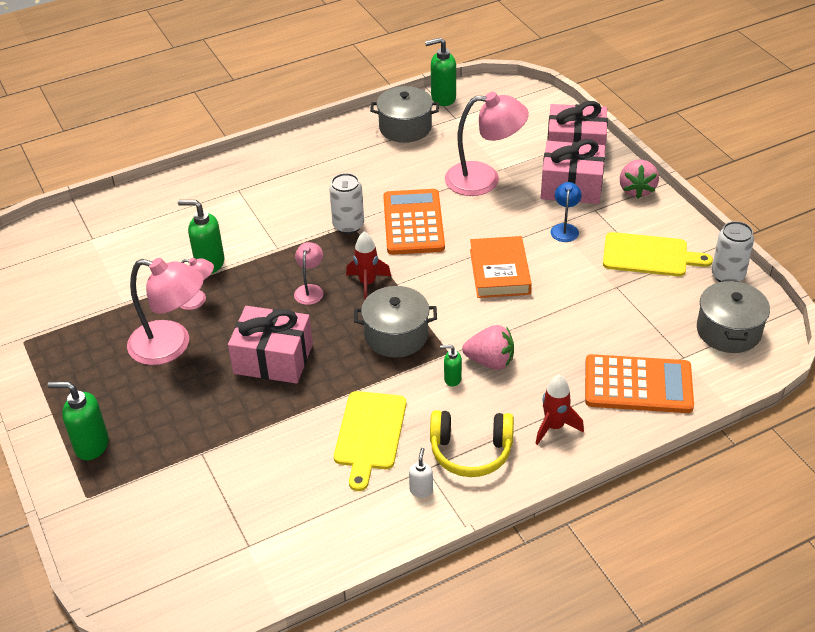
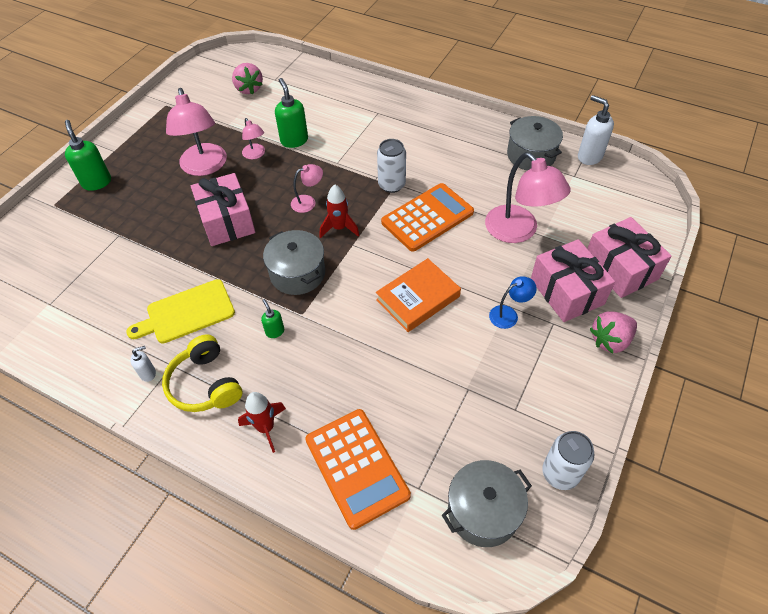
camera: 55 degrees right, 10 degrees up
(442, 98) = (589, 156): green soap dispenser -> white soap dispenser
(490, 361) = (311, 345): pink strawberry -> pink strawberry (249, 89)
(649, 255) = (531, 394): yellow cutting board -> none

